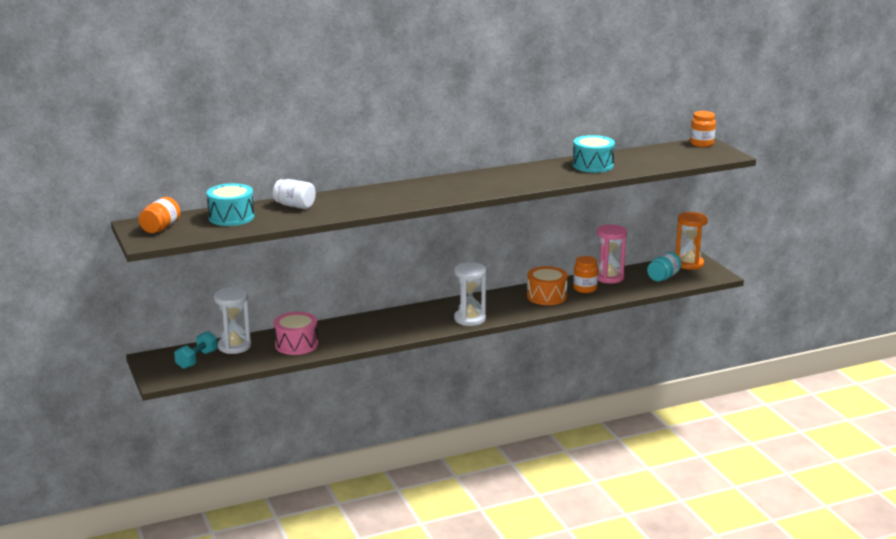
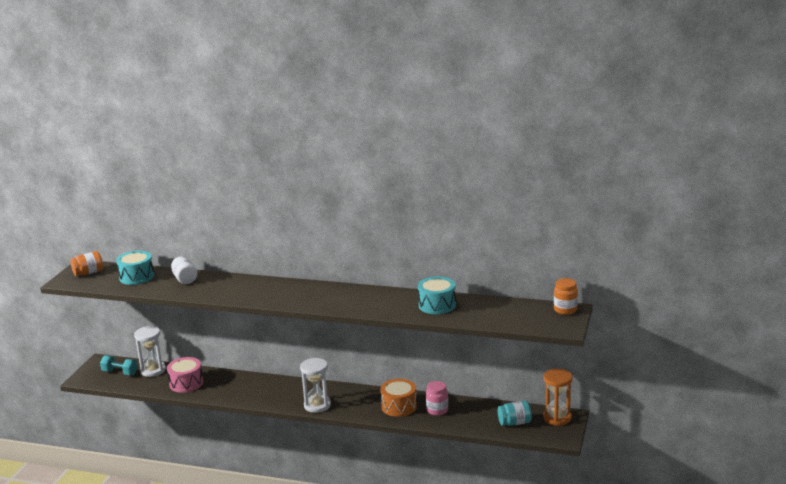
camera: 40 degrees right, 0 degrees up
(197, 360) = (120, 372): turquoise dumbbell -> turquoise dumbbell turned 45 degrees clockwise
(585, 289) = (437, 410): orange jar -> pink jar
(609, 277) = (472, 407): pink hourglass -> none

